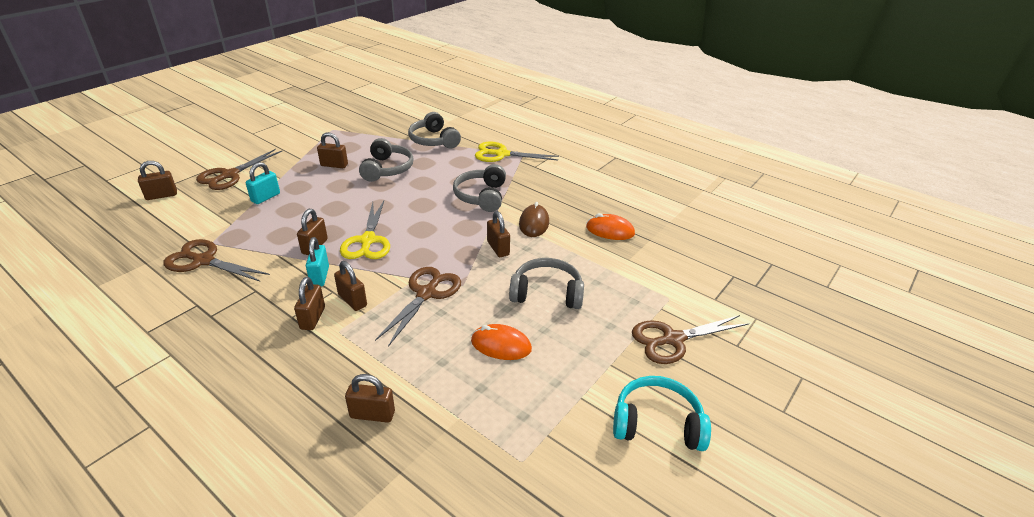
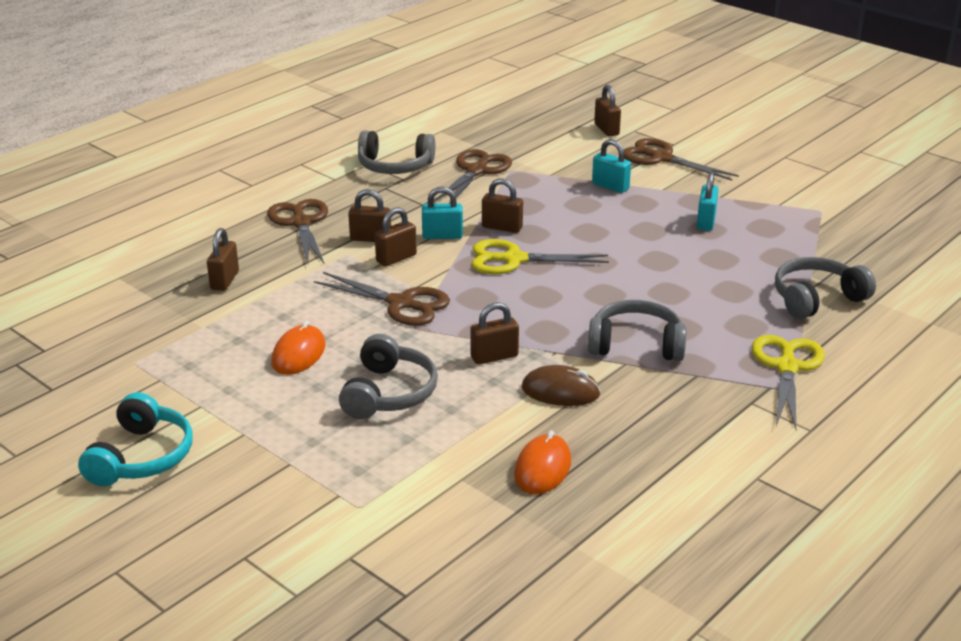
camera: 95 degrees right, 5 degrees down
(334, 165) = (706, 222): brown padlock -> turquoise padlock
(387, 169) = (704, 262): grey headphones -> grey headphones (394, 166)
(672, 339) = (272, 494): brown scissors -> brown scissors (301, 223)

